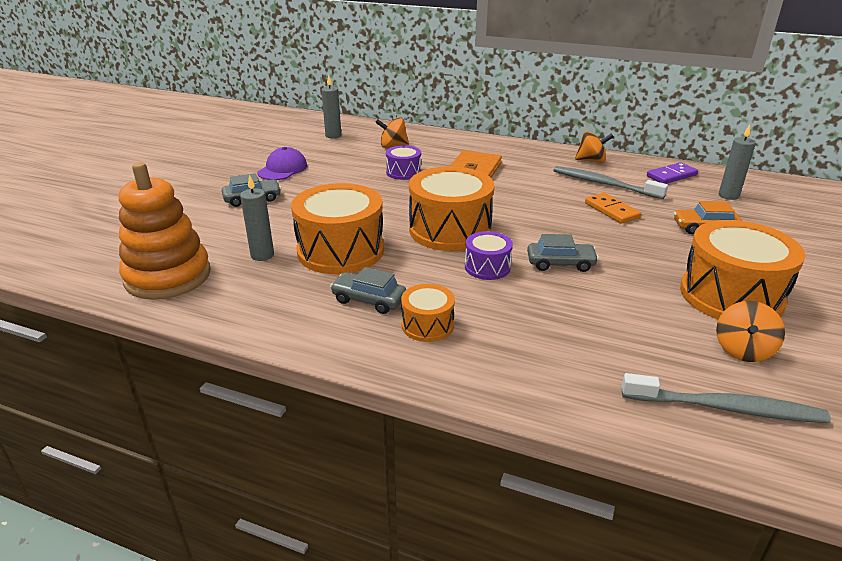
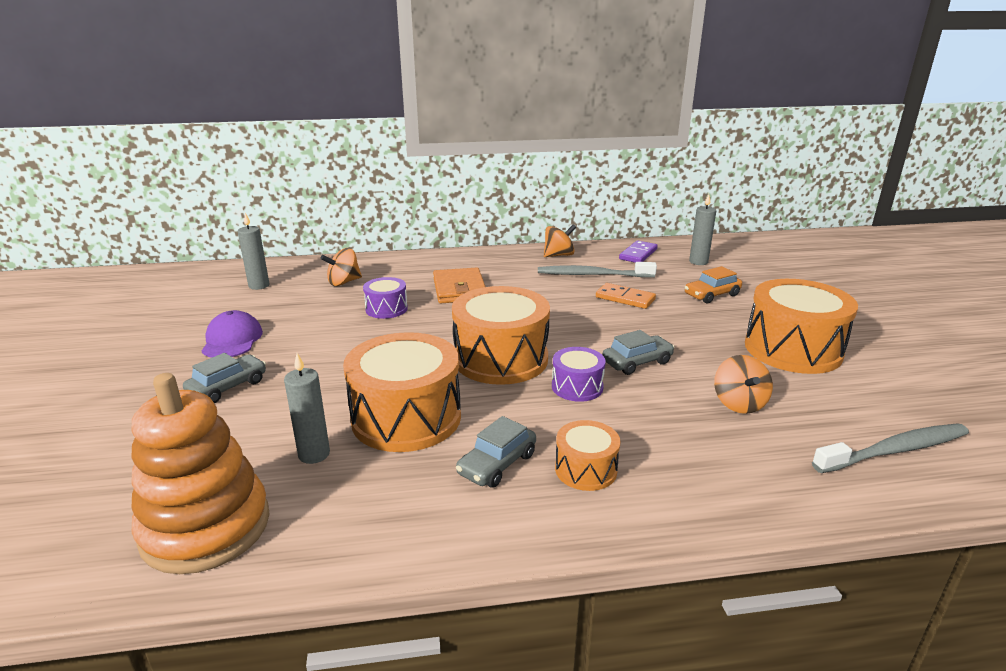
camera: 30 degrees left, 5 degrees down
(369, 300) = (497, 464): grey car -> grey car turned 45 degrees counterclockwise
(743, 350) = (850, 394): orange spinning top -> orange spinning top (739, 403)

